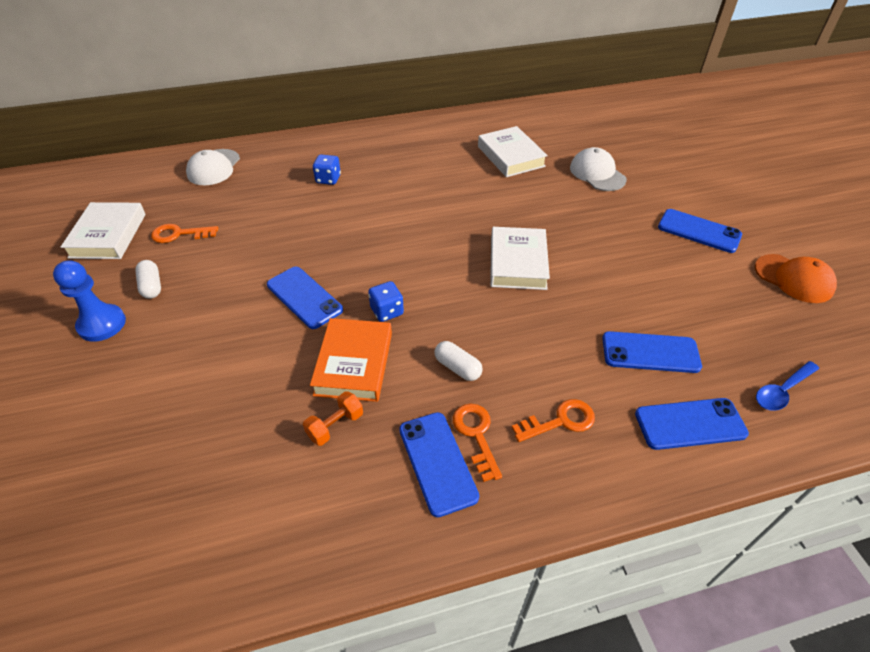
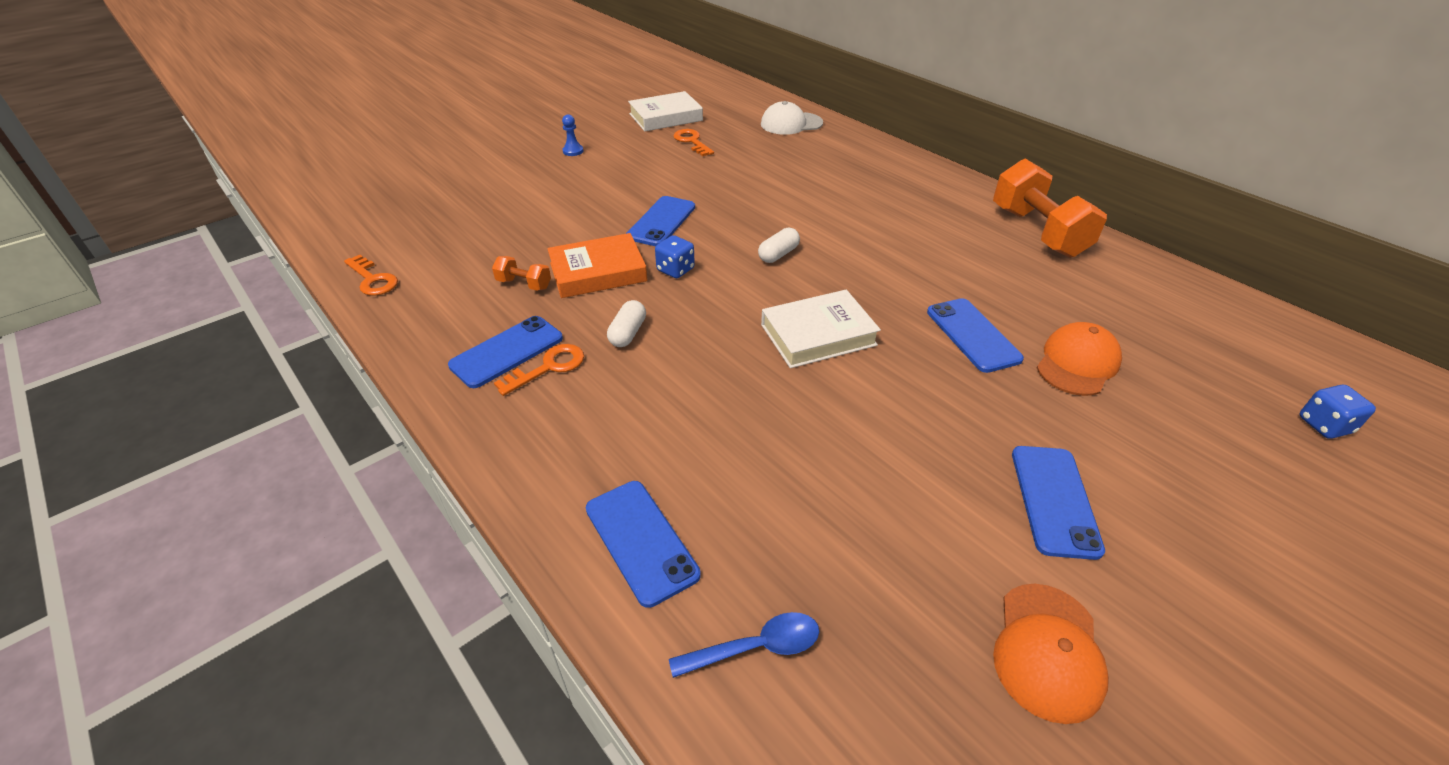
camera: 65 degrees right, 5 degrees down
(102, 324) = (573, 151): blue pawn -> blue pawn, size x0.55
(152, 286) = (624, 153): white capsule -> white capsule (778, 254)
(328, 179) = (836, 180): blue dice -> blue dice (1324, 425)
(466, 128) = (1037, 232): none -> orange dumbbell
(510, 156) = (1021, 280): white book -> none
(560, 421) = (592, 423): orange key -> orange key (373, 279)
(597, 173) = (1077, 363): white cap -> orange cap
(650, 352) = (743, 482): blue phone -> blue phone (972, 335)
(782, 391) = (756, 647): blue spoon -> blue spoon turned 135 degrees clockwise

